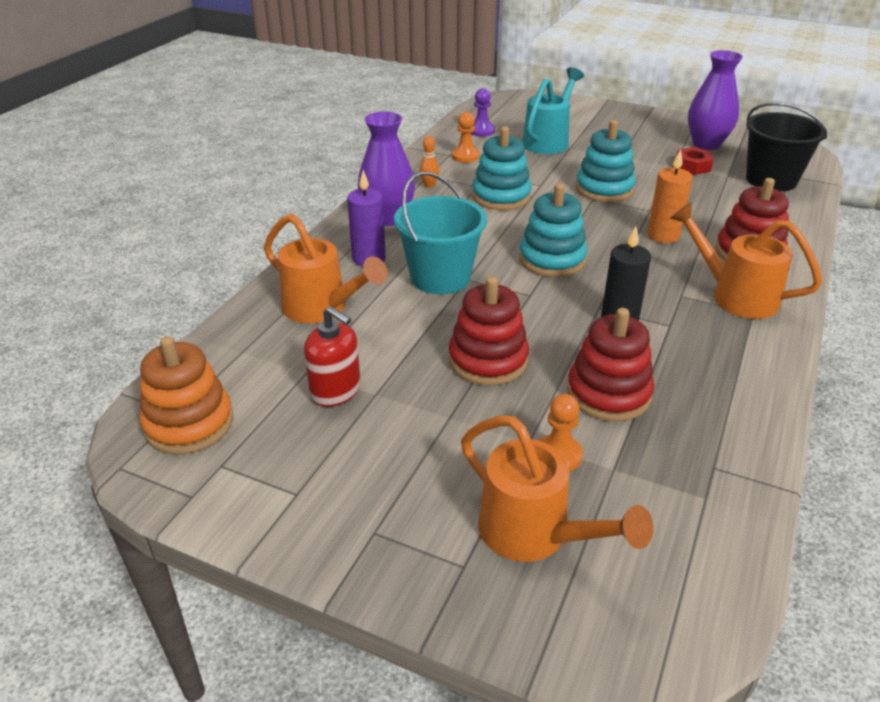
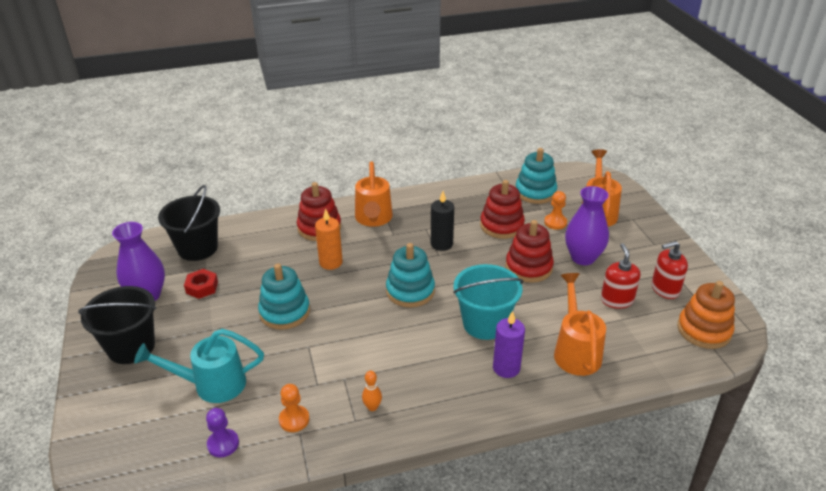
camera: 130 degrees left, 0 degrees up
(286, 452) = (665, 289): none -> red soap dispenser
(387, 218) = (448, 395): purple vase -> purple vase (583, 258)
(501, 196) = (350, 356): turquoise stacking toy -> turquoise stacking toy (535, 192)
(636, 126) = (131, 347): none -> black bucket

